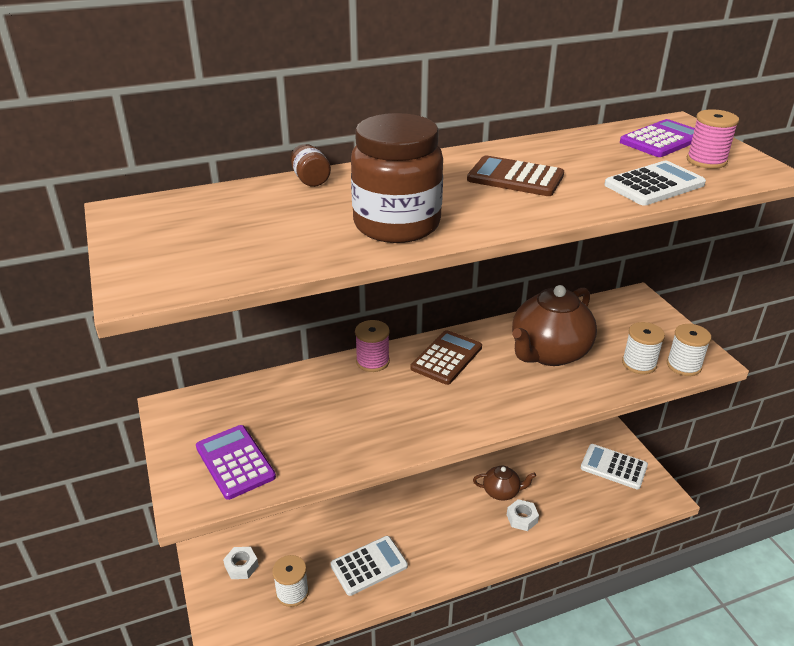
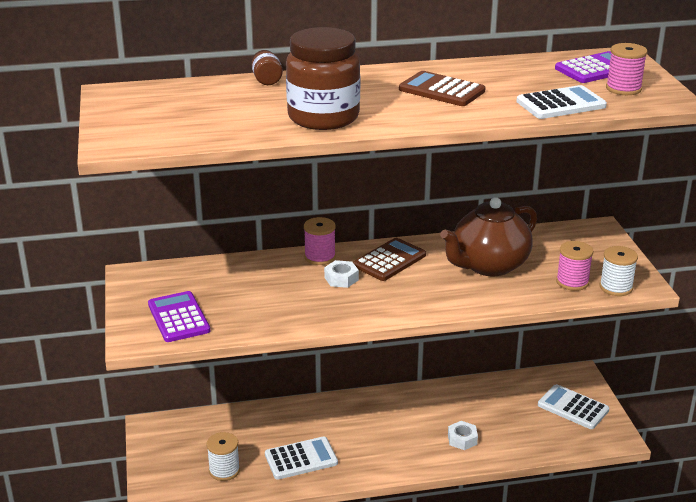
camera: 10 degrees right, 5 degrees down
(241, 566) = (182, 445): white nut -> white nut (341, 279)
(502, 492) = (449, 415): brown teapot -> none
(639, 364) = (572, 282): white spool -> pink spool

